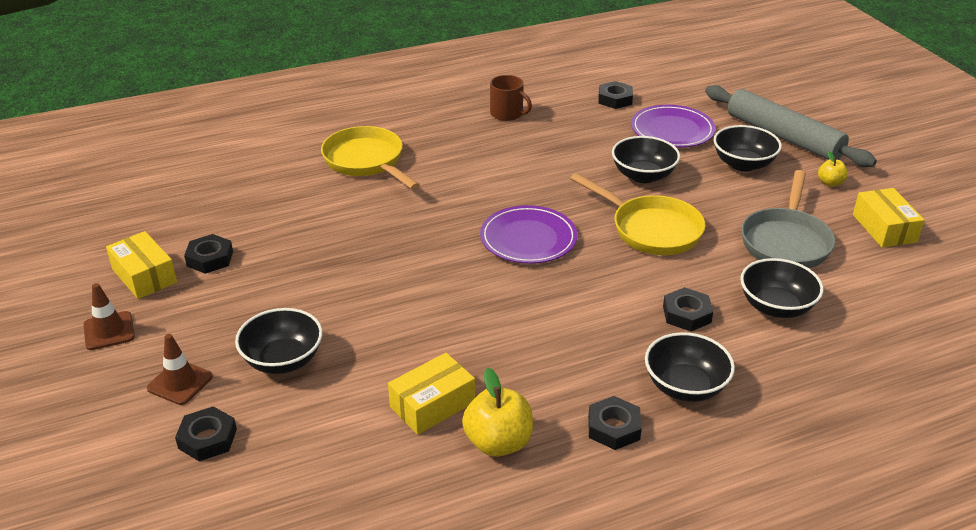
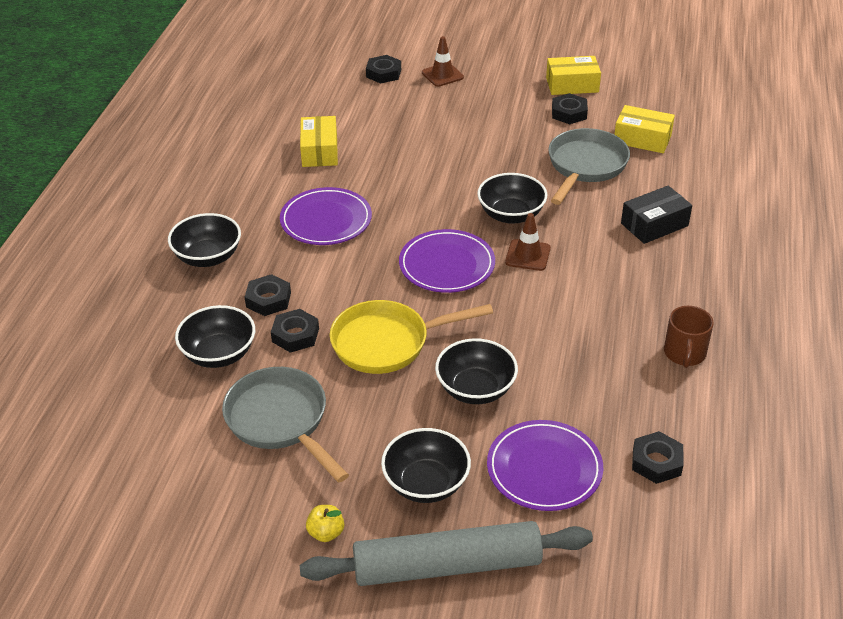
camera: 125 degrees right, 5 degrees up
(109, 331) = (520, 62): brown traffic cone -> brown traffic cone (527, 255)
(283, 360) = (423, 112): black bowl -> black bowl (511, 215)
(306, 218) = (585, 166): none -> grey pan
(366, 162) = (654, 224): yellow pan -> black box
(498, 443) = (261, 162): yellow apple -> none
(507, 114) = (684, 353): brown mug -> brown mug turned 60 degrees counterclockwise
(545, 336) = (326, 220): none -> purple plate
(613, 428) = (216, 209): black nut -> black nut (295, 335)
(884, 228) = (220, 513): yellow box -> yellow box (642, 139)

